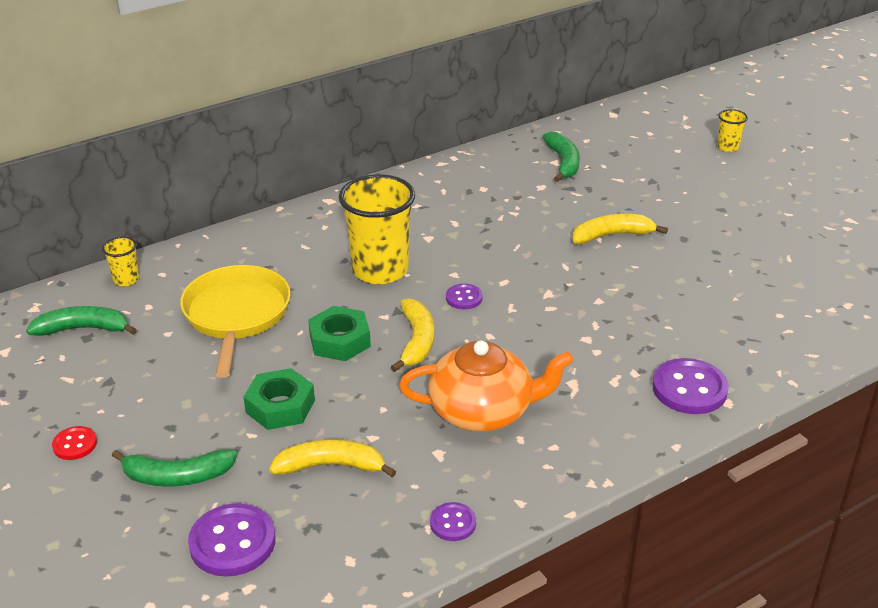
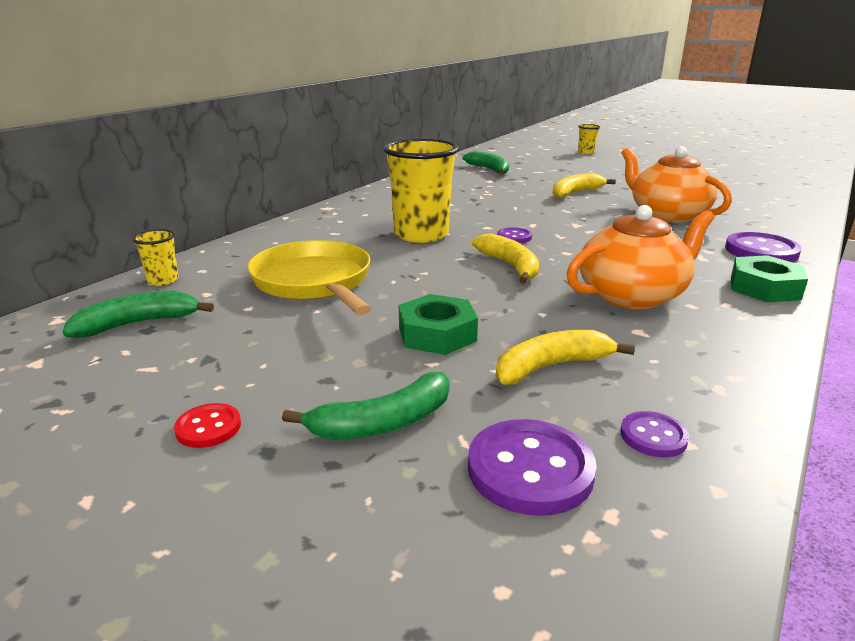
camera: 25 degrees left, 10 degrees down
(340, 340) = (439, 279): green nut -> green nut (764, 288)
(453, 523) = (735, 379): purple button -> purple button (653, 436)
(668, 302) = (667, 215): none -> orange teapot

